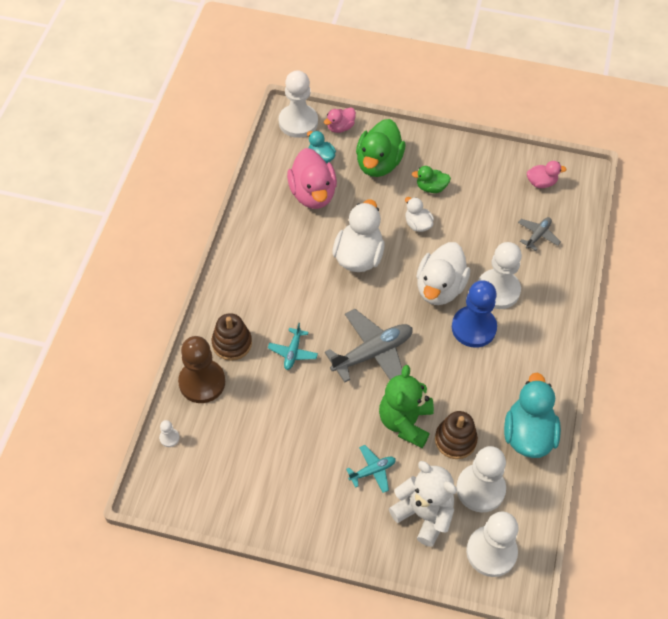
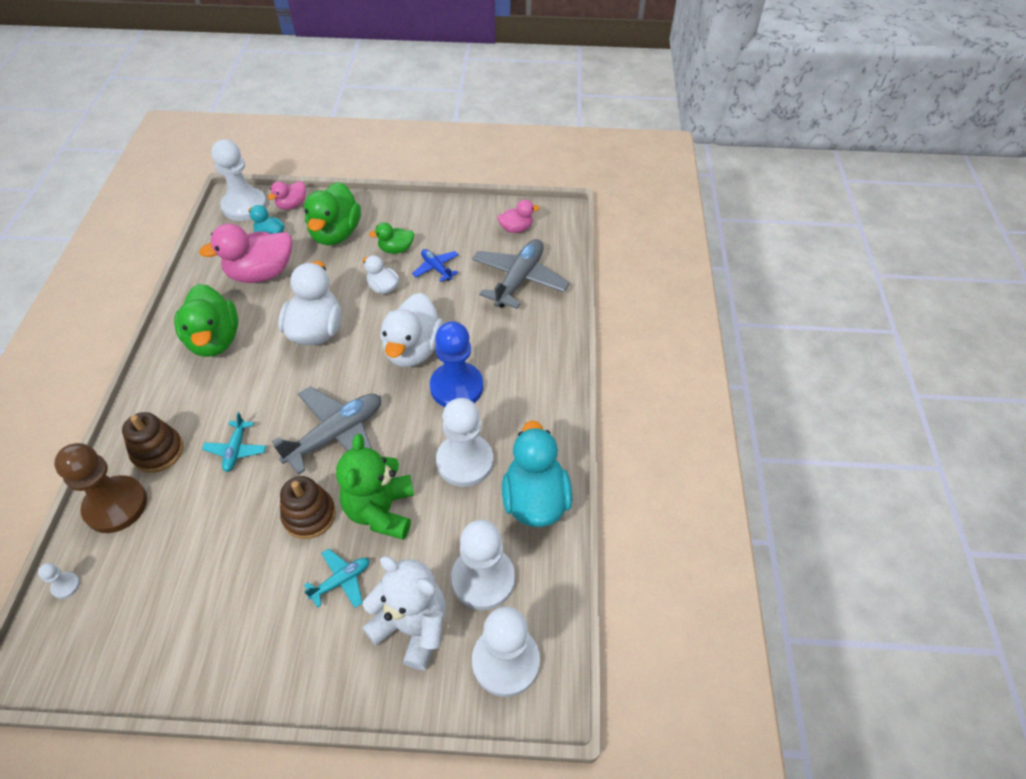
camera: 10 degrees left, 5 degrees down
(274, 252) = (215, 340): none -> green duck
(313, 194) = (261, 273): pink duck -> pink duck turned 90 degrees clockwise
(455, 440) = (446, 522): brown stacking toy -> brown stacking toy (309, 515)
(465, 212) = (436, 268): none -> blue plane
(498, 290) = (481, 342): white pawn -> white pawn (465, 461)
(537, 235) = (519, 280): grey plane -> grey plane, size x1.94

